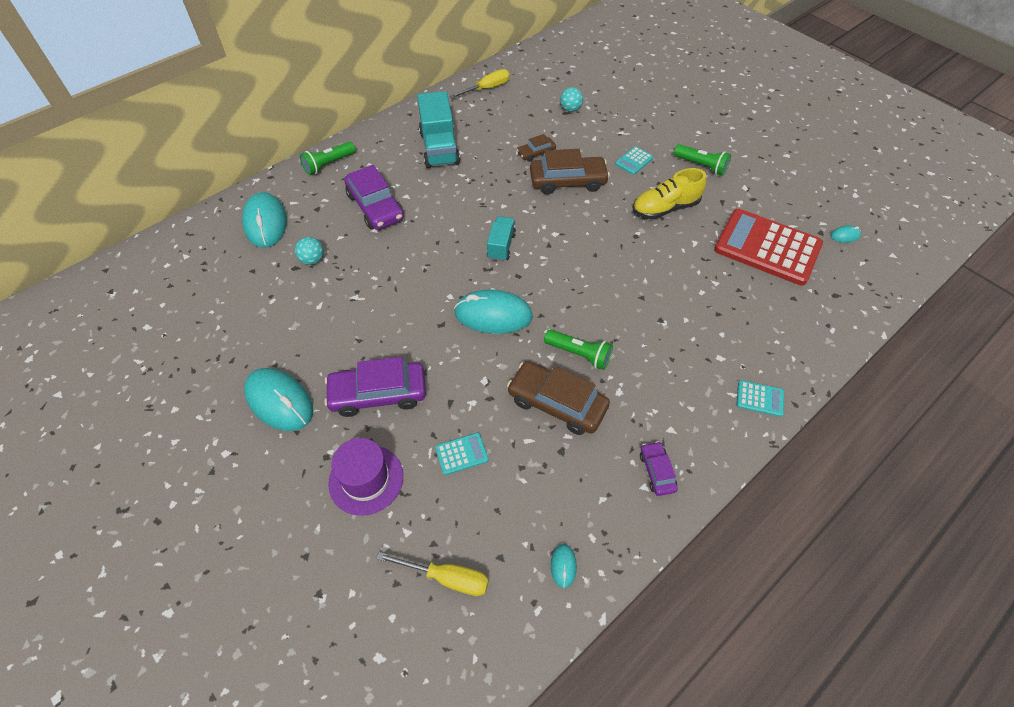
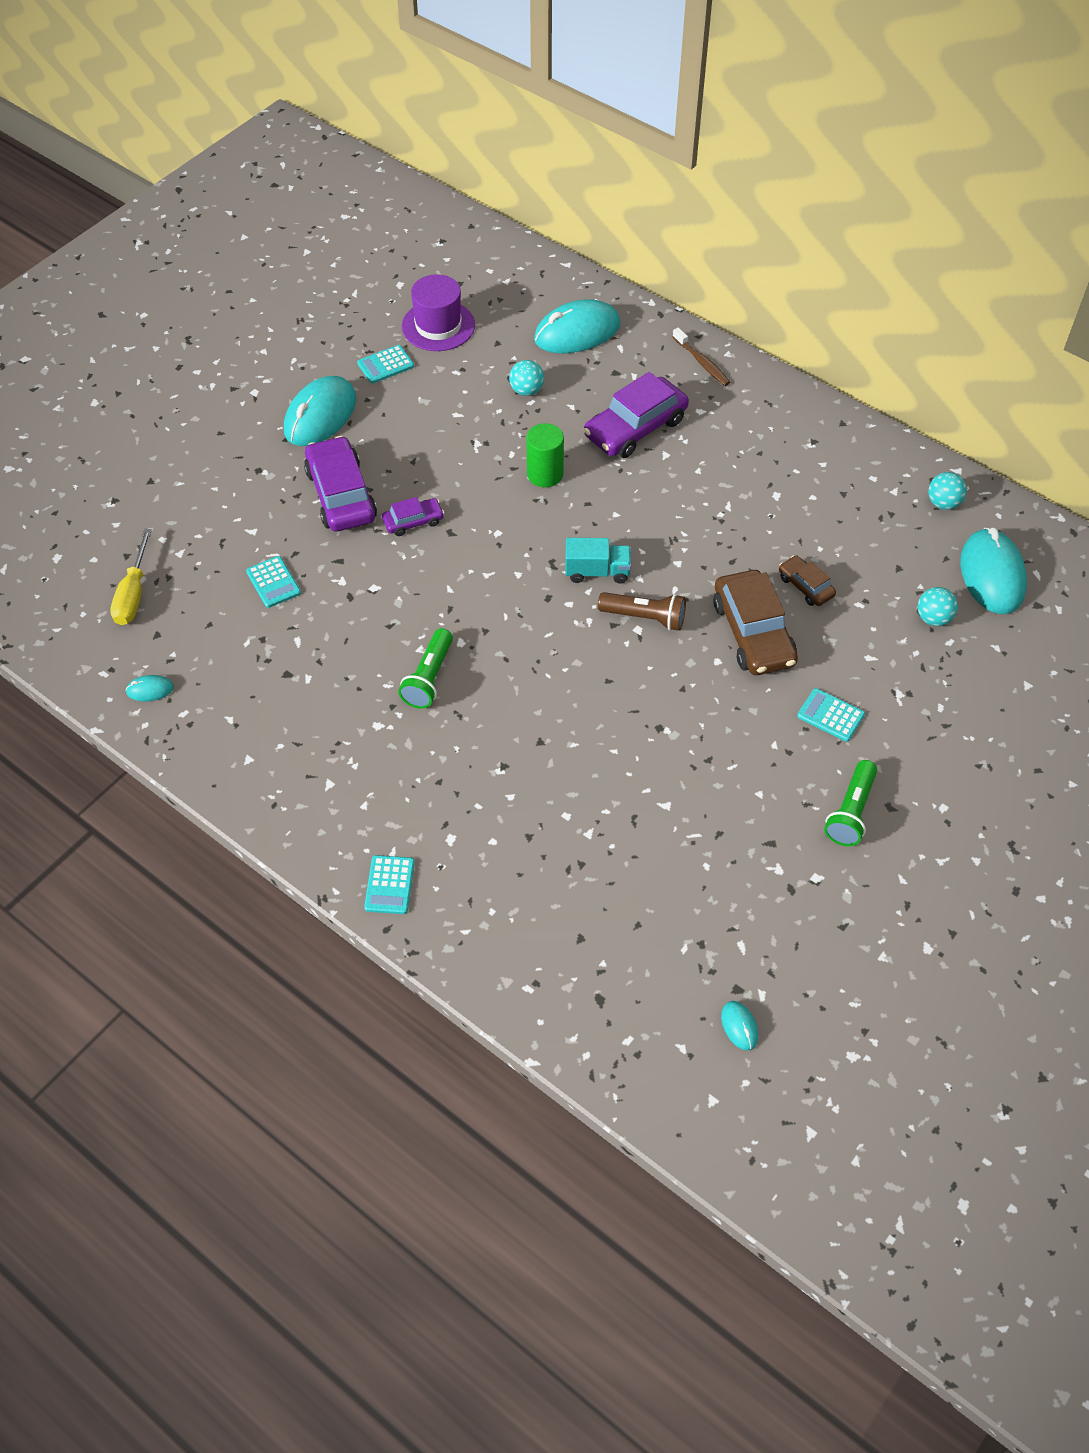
camera: 80 degrees right, 0 degrees up
(240, 347) = (385, 365): none -> turquoise calculator
(328, 164) = (702, 362): green flashlight -> brown toothbrush
(366, 479) = (235, 508): purple hat -> purple hat (438, 326)
(401, 261) = (545, 474): none -> green cylinder
(439, 148) = (776, 471): turquoise truck -> none
(487, 88) = (943, 503): yellow screwdriver -> turquoise ball
(493, 315) = (475, 581): turquoise mouse -> turquoise mouse (992, 575)
(546, 228) = (645, 617): none -> brown flashlight
(557, 403) = (351, 662): brown car -> none
(657, 471) = (269, 770): purple car -> purple car (413, 521)
(665, 208) = (730, 763): yellow shoe -> none
(767, 247) = (680, 906): red calculator -> none

